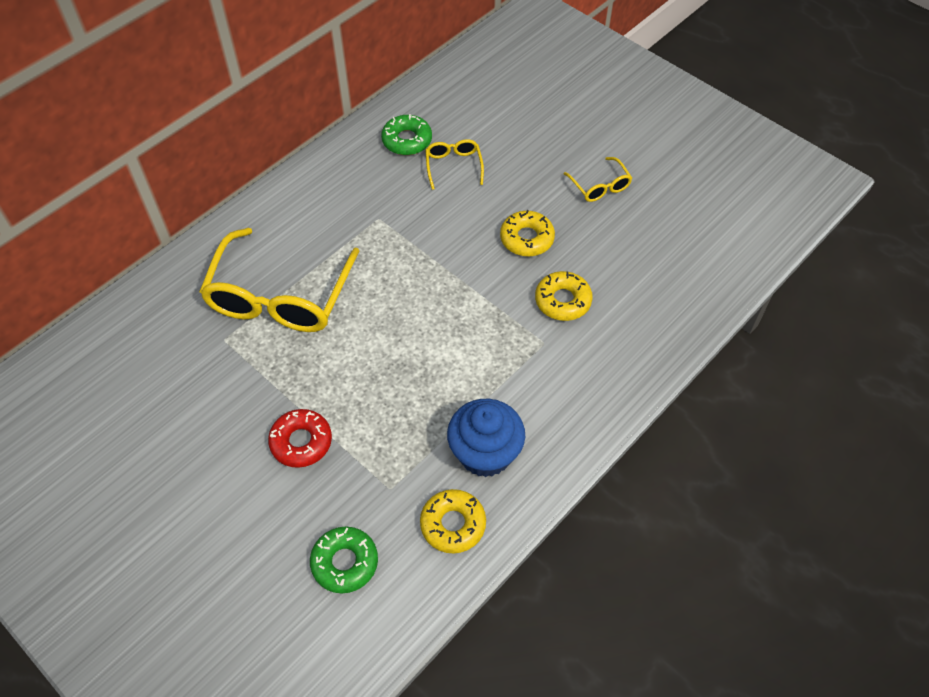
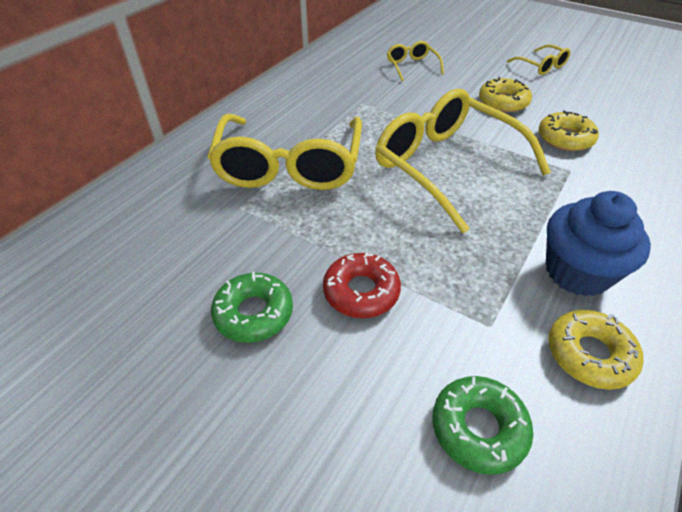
camera: 10 degrees left, 10 degrees down
(407, 140) = (364, 56): green donut -> green donut (254, 313)
(428, 320) = (447, 167): none -> yellow glasses

